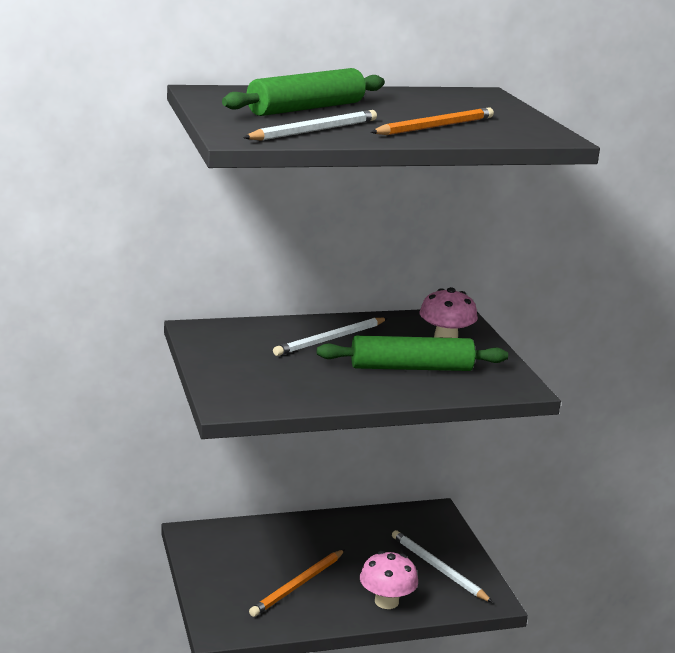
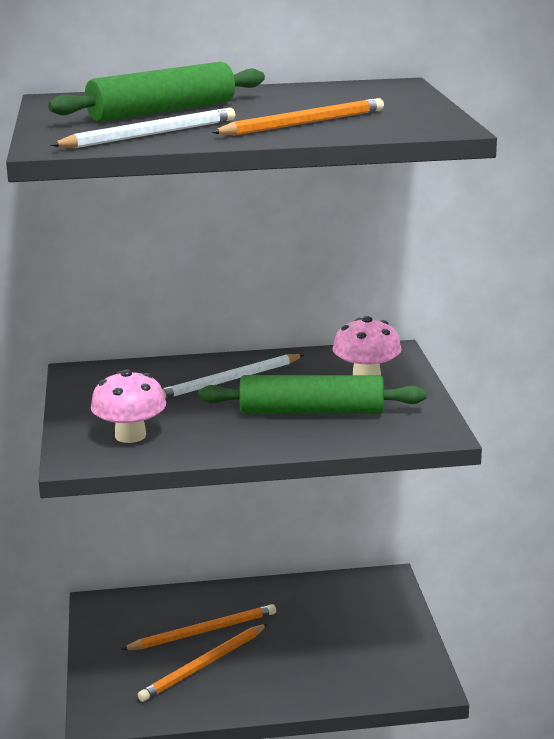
camera: 10 degrees right, 0 degrees up
(290, 556) = (203, 631): none -> orange pencil
(386, 601) = (302, 686): pink mushroom -> pink mushroom (130, 436)
(438, 568) = (373, 647): white pencil -> none

